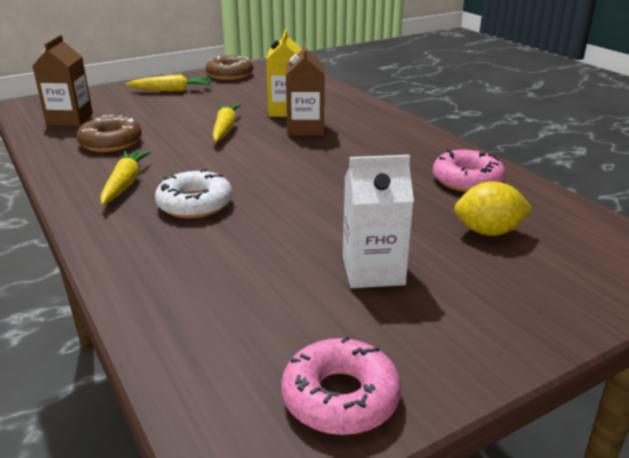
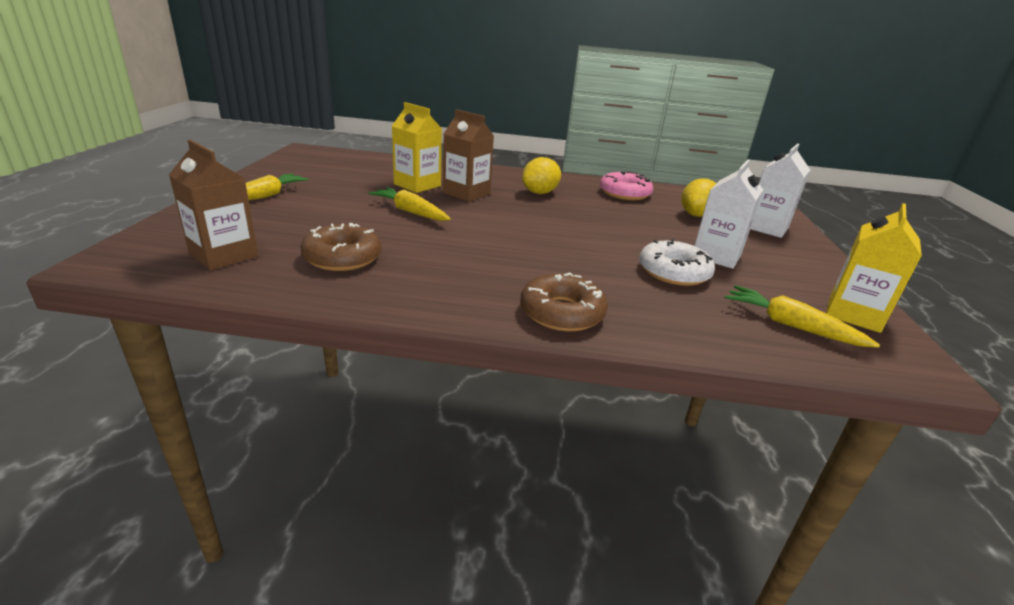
camera: 55 degrees left, 0 degrees up
(125, 184) = (459, 280): yellow carrot -> yellow carrot (790, 325)
(195, 204) = (546, 269): white donut -> white donut (673, 272)
(230, 74) = (282, 169): brown donut -> brown donut (562, 313)
(340, 397) = (853, 314): pink donut -> yellow carton
(372, 149) = (539, 193): none -> yellow lemon
(547, 284) = (766, 228): none -> white carton

